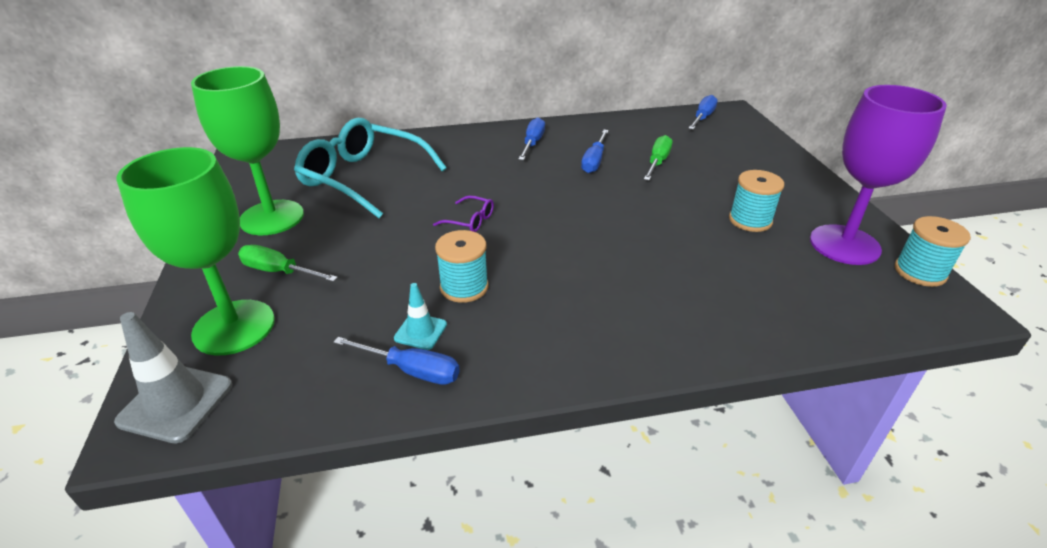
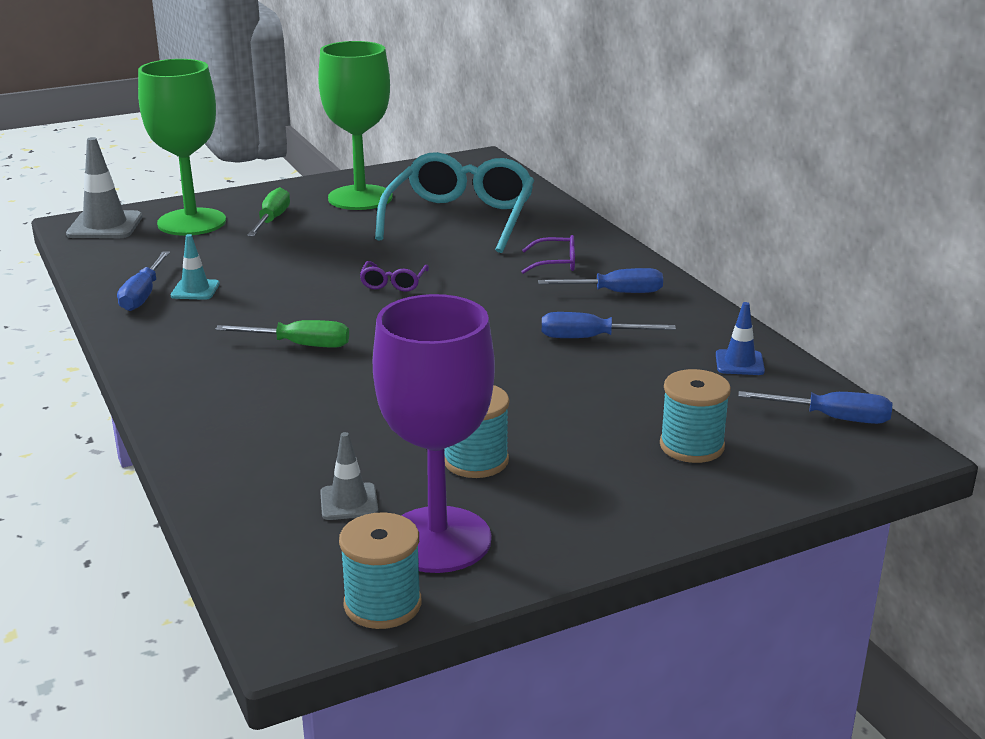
camera: 75 degrees right, 10 degrees down
(464, 287) = (267, 298): turquoise spool -> turquoise spool (691, 446)
(474, 154) = (556, 263): none -> purple glasses
(638, 127) = (739, 363): none -> blue traffic cone
(657, 162) = (619, 384): green screwdriver -> green screwdriver (300, 345)
(807, 274) = (349, 502): none -> grey traffic cone

